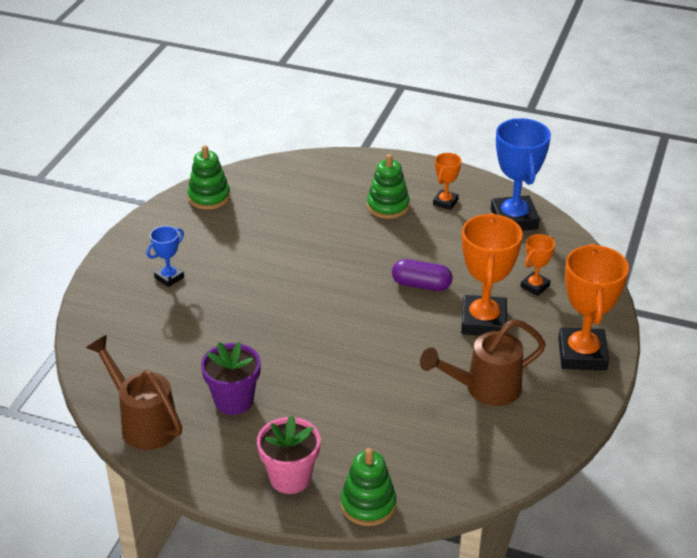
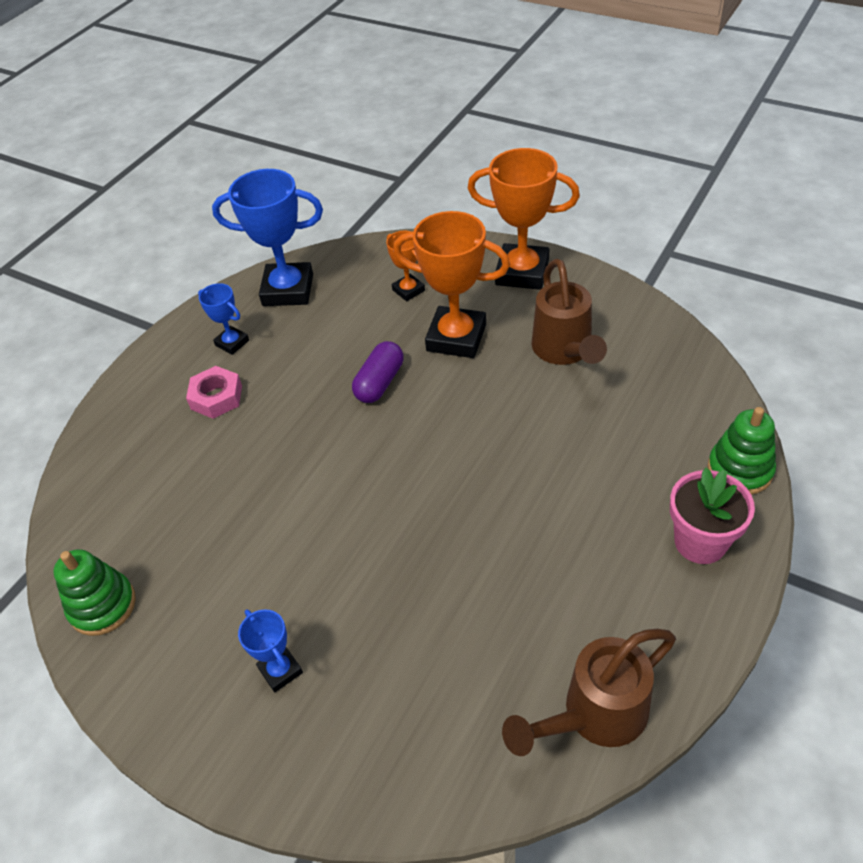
camera: 75 degrees left, 10 degrees up
(234, 400) = (560, 596): purple flower pot -> none
(388, 206) = (216, 397): green stacking toy -> pink nut
(445, 202) = (232, 343): orange trophy -> blue trophy

